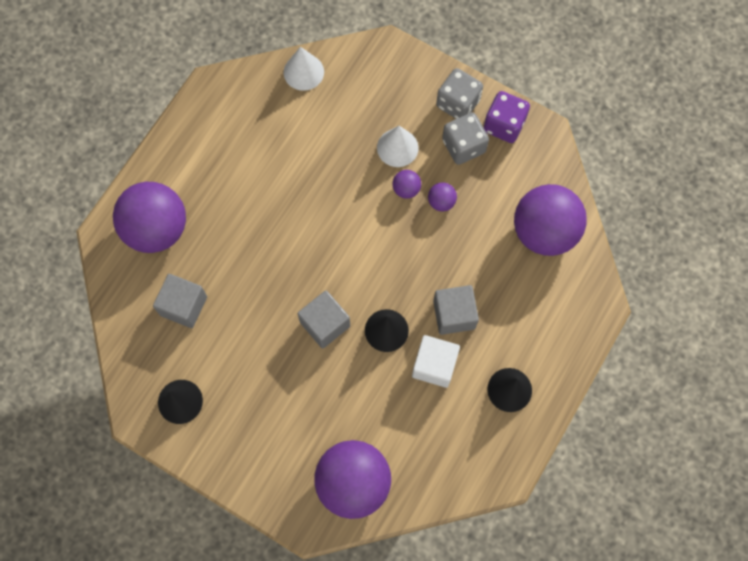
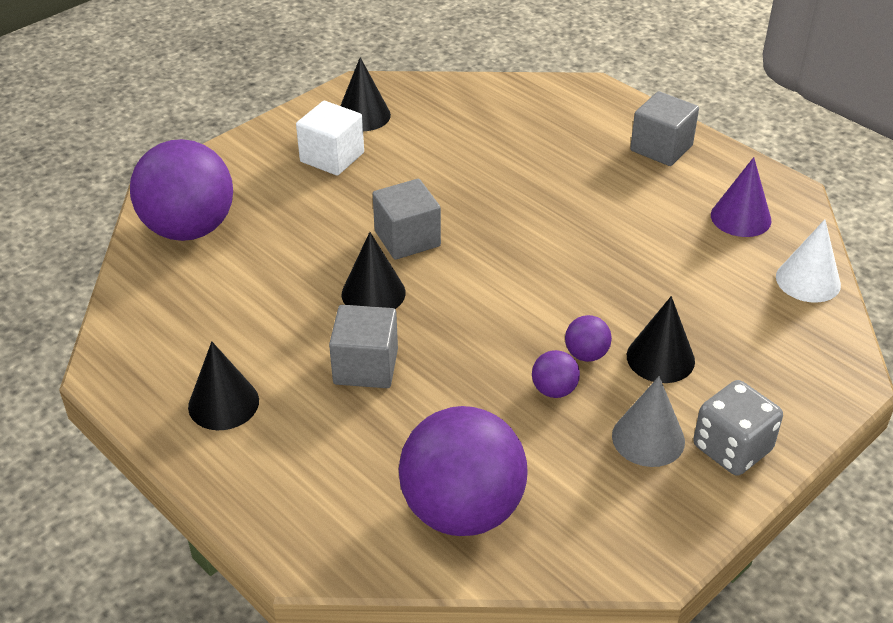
camera: 105 degrees right, 30 degrees down
(156, 229) = (588, 124): purple ball -> none
(183, 306) = (479, 132): grey cube -> grey cube (661, 148)
(248, 115) = (740, 217): none -> purple cone
(397, 147) = (660, 358): white cone -> black cone
(434, 365) = (300, 331): white cube -> white cube (332, 157)
(463, 146) = (648, 438): grey dice -> grey cone
(504, 125) = (680, 502): purple dice -> none

